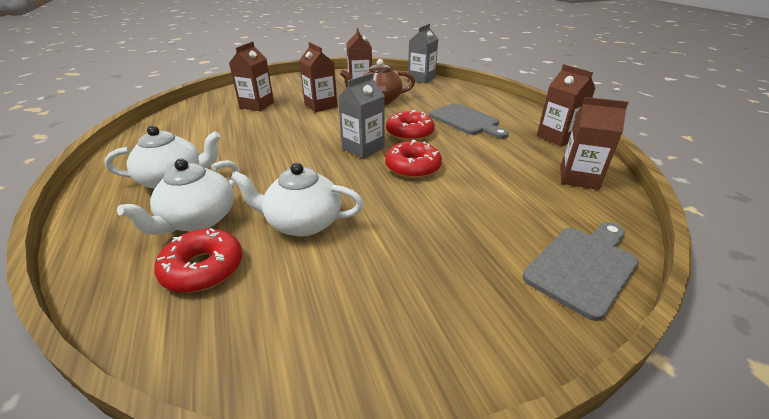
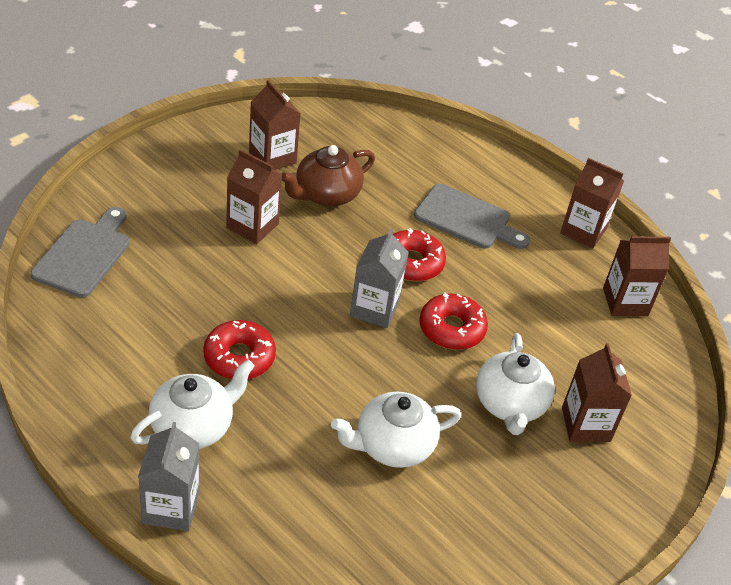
camera: 30 degrees left, 10 degrees up
(198, 220) = (282, 474): white teapot -> white teapot (510, 404)
(203, 268) = (344, 527): red donut -> red donut (239, 357)
(257, 105) = (155, 246): brown carton -> brown carton (586, 424)
(421, 79) = (352, 119): grey carton -> grey carton (171, 507)
(583, 266) = (659, 421): grey cutting board -> grey cutting board (84, 254)

